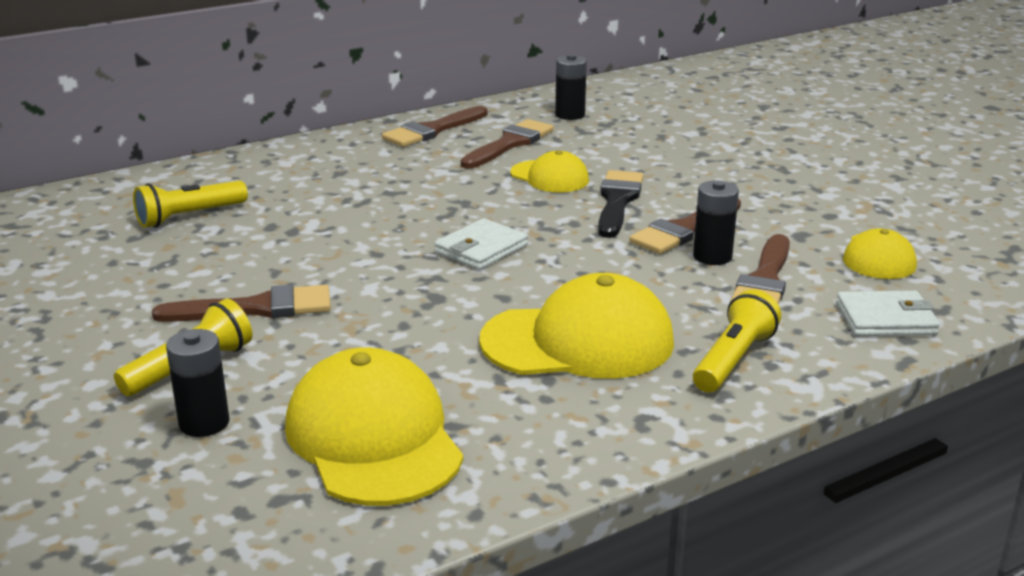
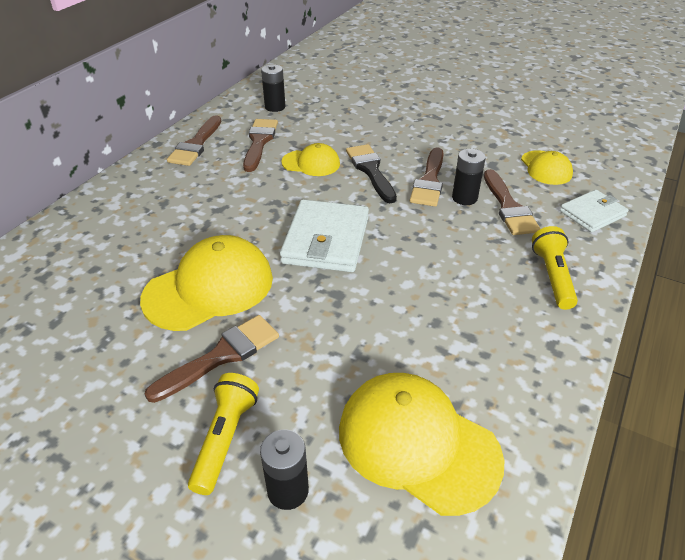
camera: 30 degrees left, 15 degrees up
(189, 216) = (83, 284): yellow flashlight -> none
(481, 249) = (326, 240): white wallet -> white wallet, size x1.64
(578, 341) = (458, 297): yellow cap -> yellow cap (209, 288)

